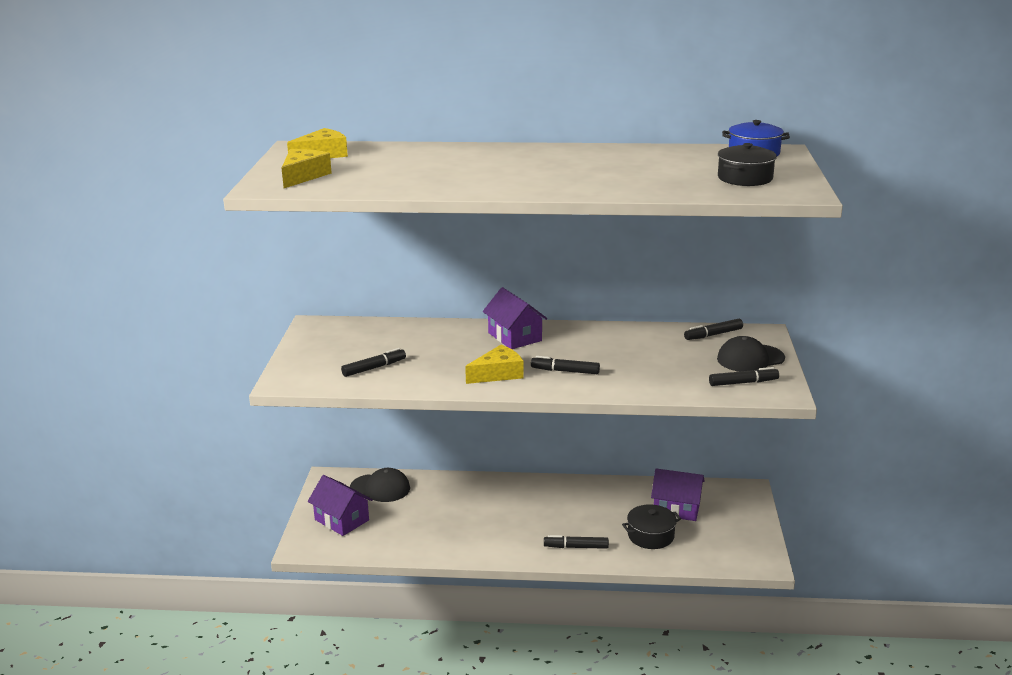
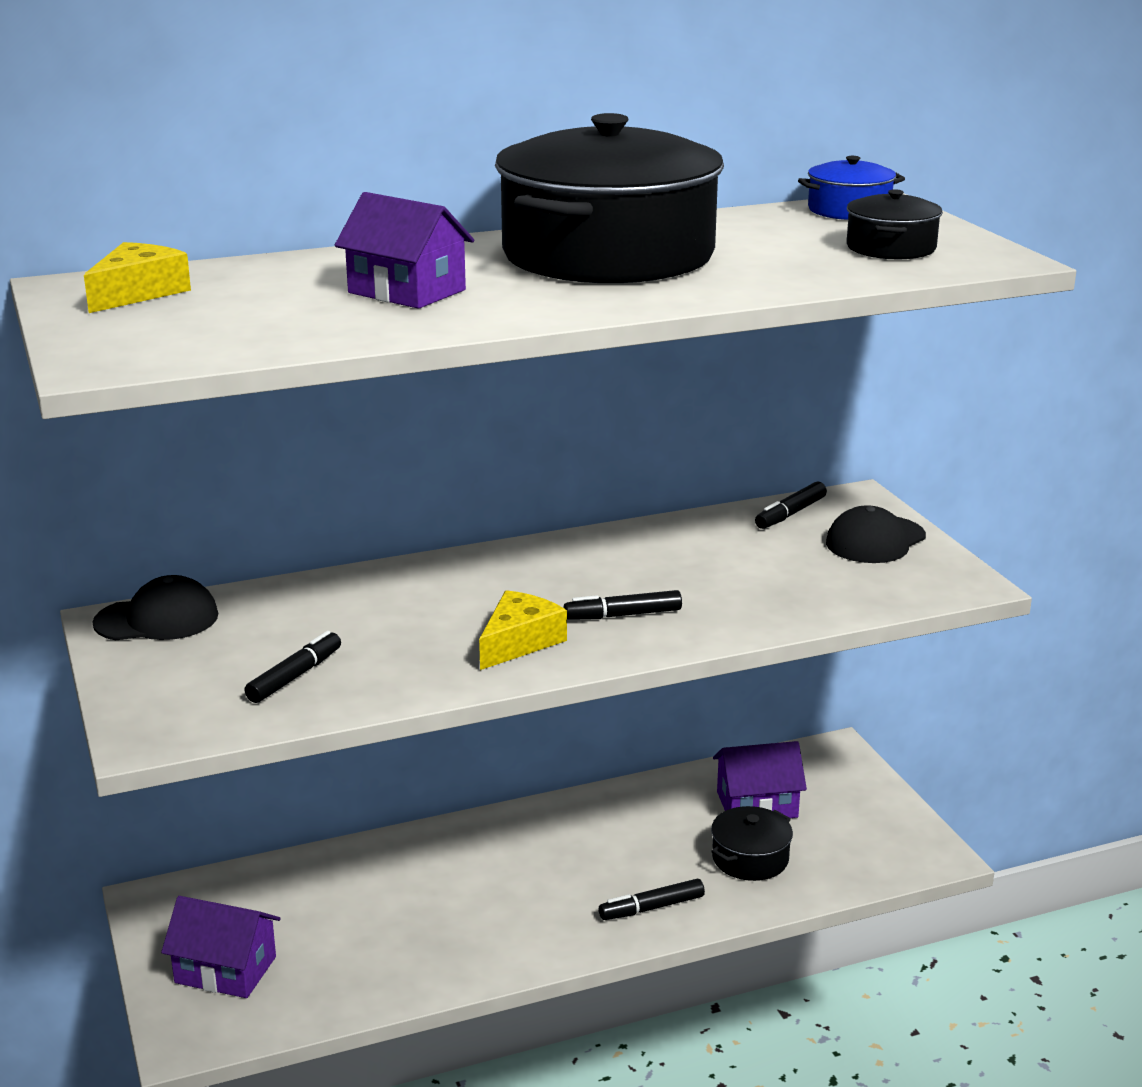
camera: 25 degrees left, 0 degrees up
(303, 176) = (152, 334): yellow cheese -> none
(380, 488) = (258, 894): black cap -> black cap (157, 619)
(515, 337) = (491, 574): purple house -> purple house (407, 291)
(577, 163) = (608, 255): none -> black pot
(743, 383) = (899, 579): black marker -> none

